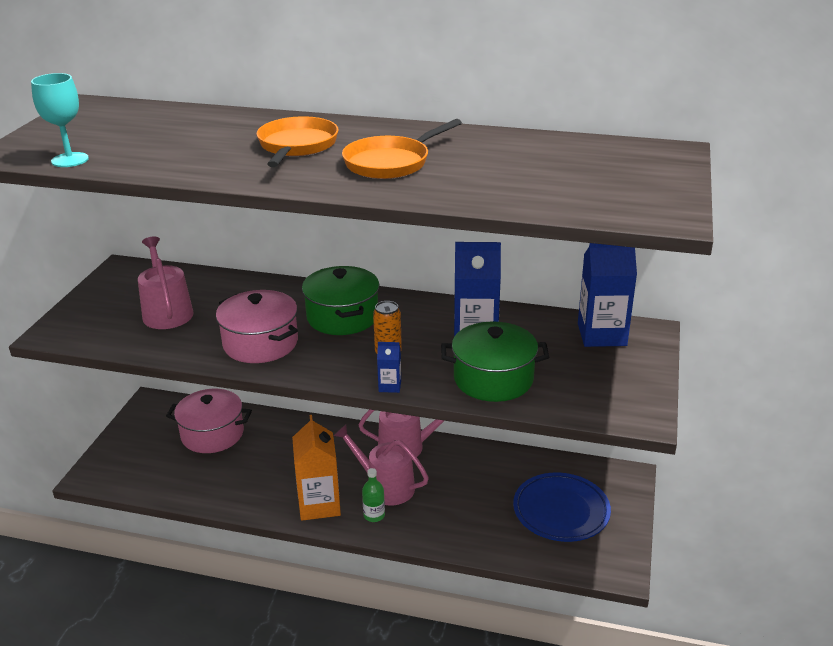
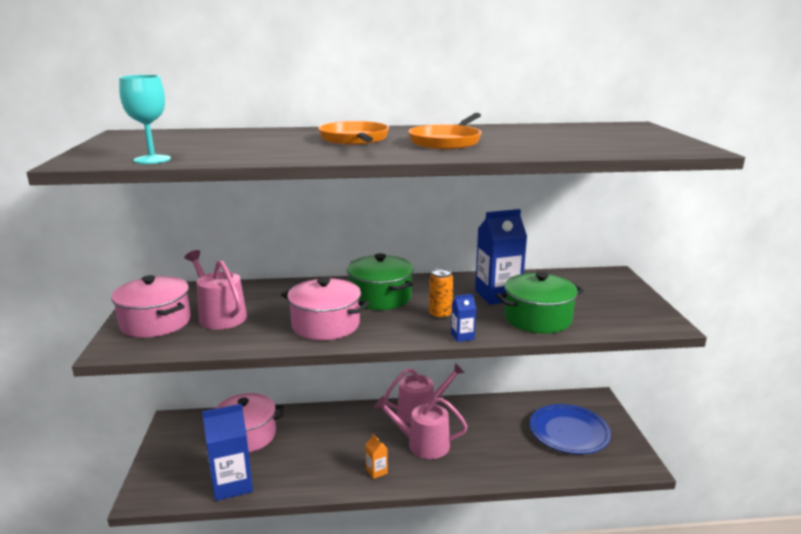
camera: 20 degrees left, 10 degrees down
(104, 309) = (156, 322): none -> pink pot
(319, 504) = (376, 471): orange carton -> orange carton, size x0.46
(374, 515) = (428, 469): green bottle -> none
(602, 334) = (585, 280): blue carton -> blue carton (232, 484)

